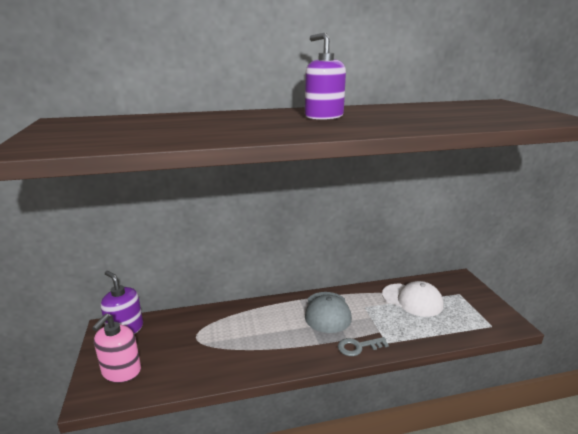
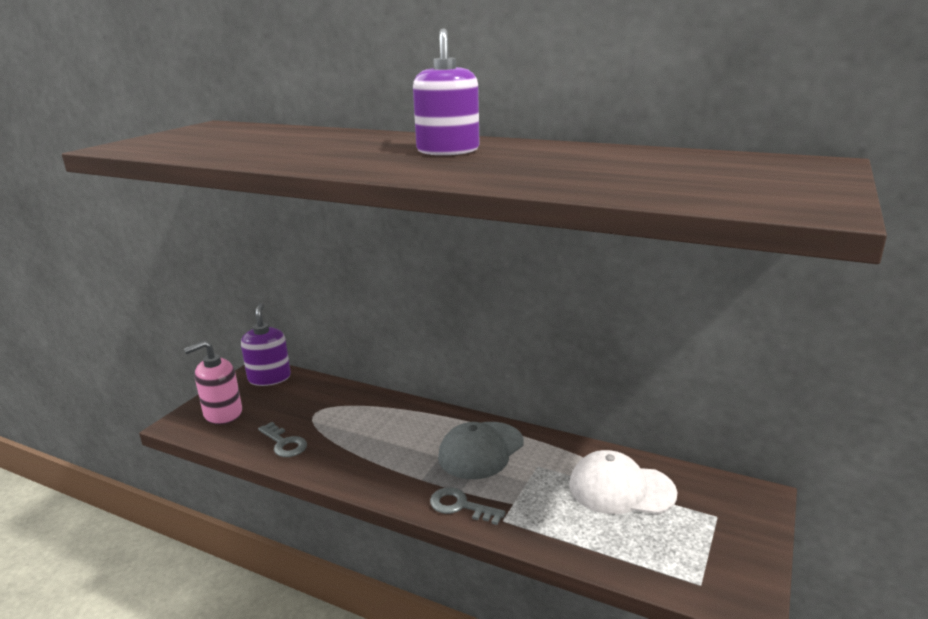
camera: 40 degrees right, 0 degrees up
(202, 367) = (284, 443): none -> grey key
(412, 300) = (621, 489): white cap -> white cap turned 120 degrees clockwise

